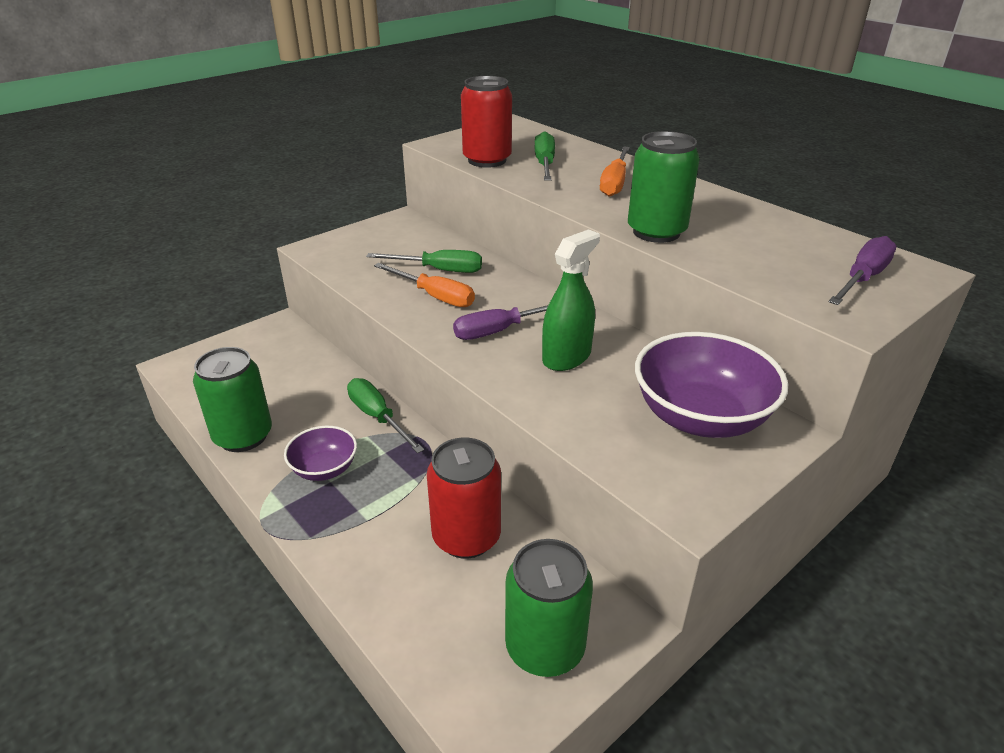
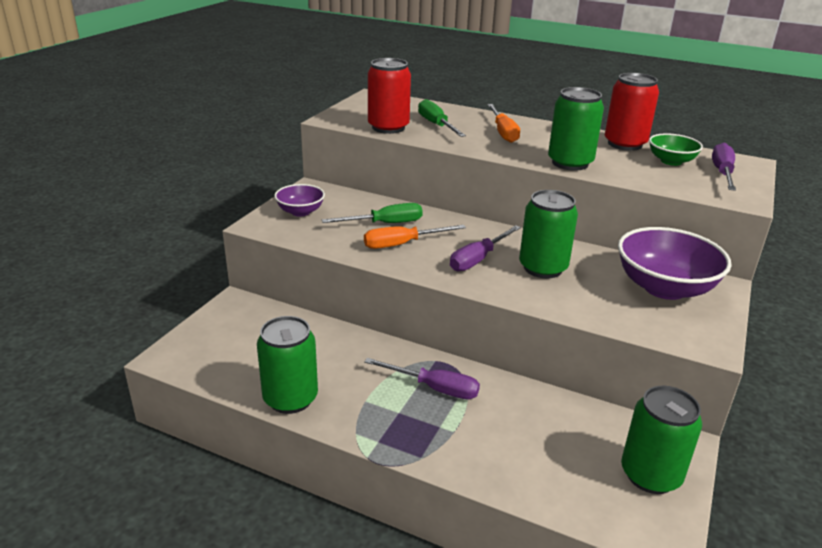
camera: 25 degrees left, 5 degrees down
(324, 469) = (384, 404): purple bowl -> purple bowl (300, 212)
(378, 417) = (392, 354): green screwdriver -> none
(389, 466) = (434, 388): none -> purple screwdriver
(434, 296) = (402, 244): orange screwdriver -> orange screwdriver turned 150 degrees clockwise
(466, 537) = (536, 421): red can -> red can (625, 144)
(566, 357) = (543, 268): green spray bottle -> green can
(802, 251) = (671, 161): none -> green bowl

